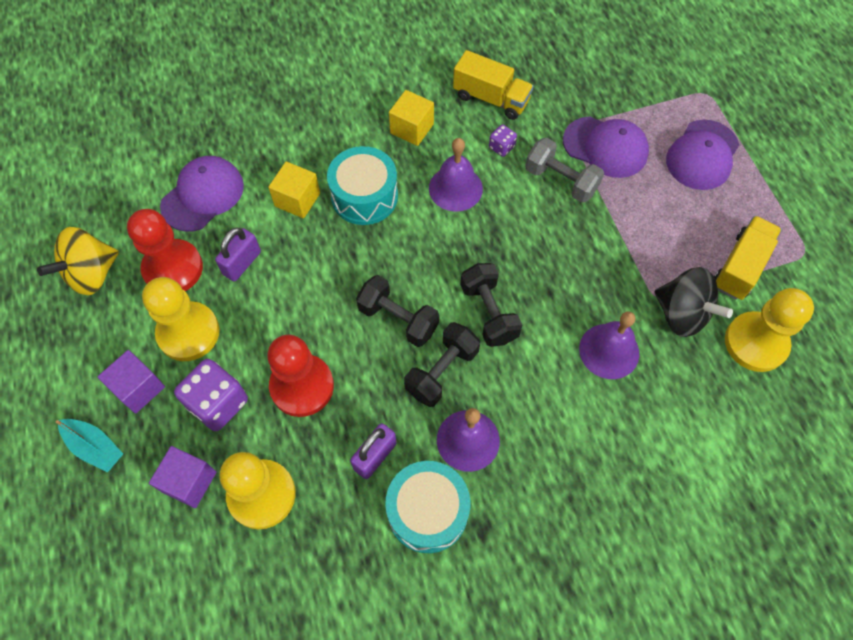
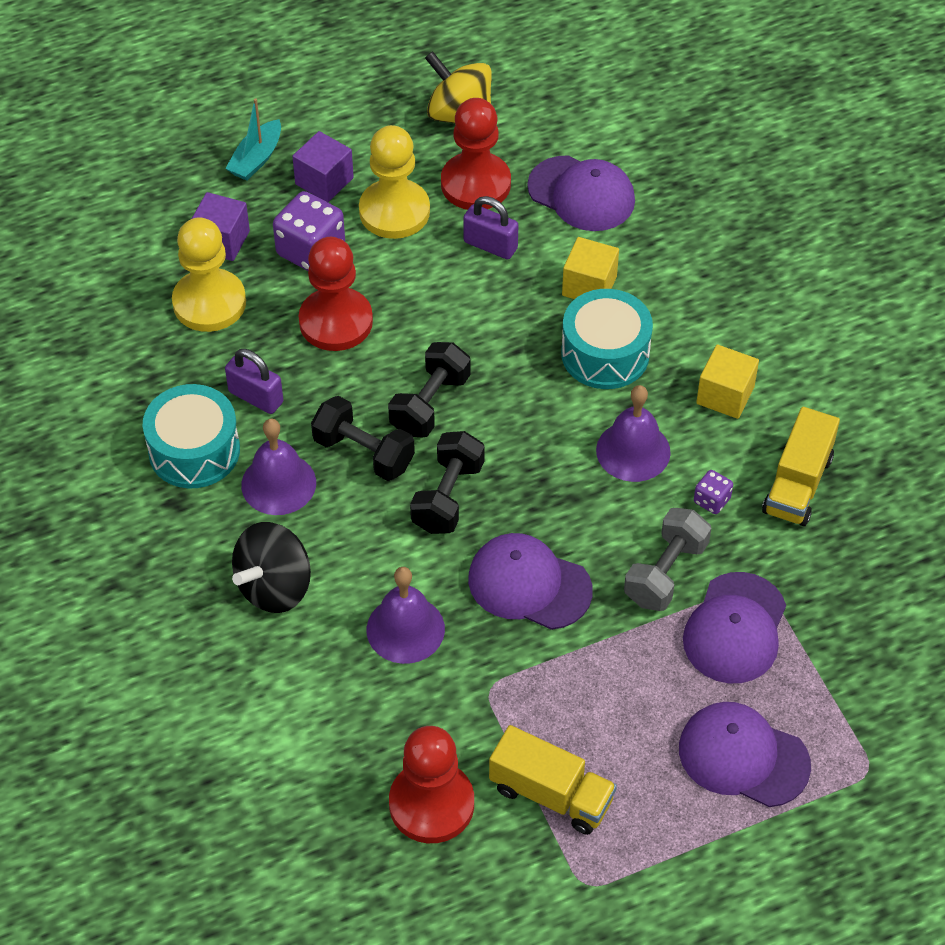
camera: 85 degrees right, 10 degrees down
(488, 313) = (447, 497): black dumbbell -> black dumbbell turned 45 degrees counterclockwise
(569, 265) = (529, 584): none -> purple cap
(681, 314) = (467, 715): black spinning top -> black spinning top (274, 587)
(755, 343) = (431, 804): yellow pawn -> red pawn

